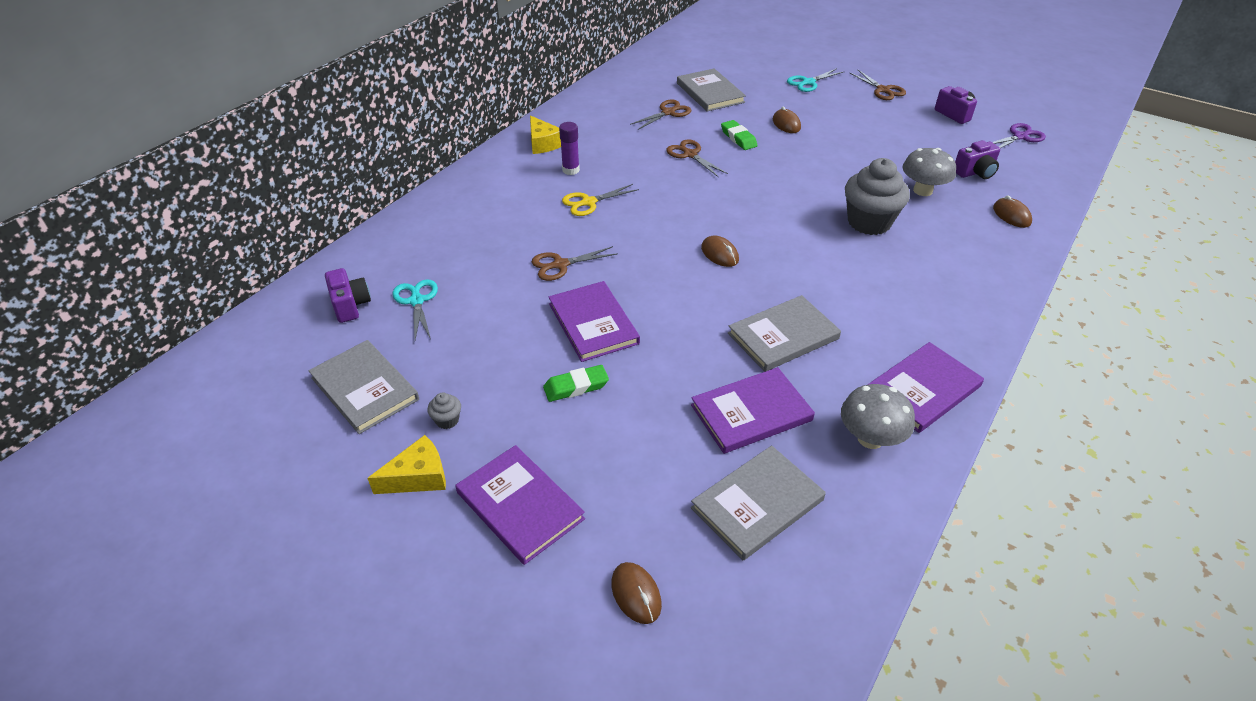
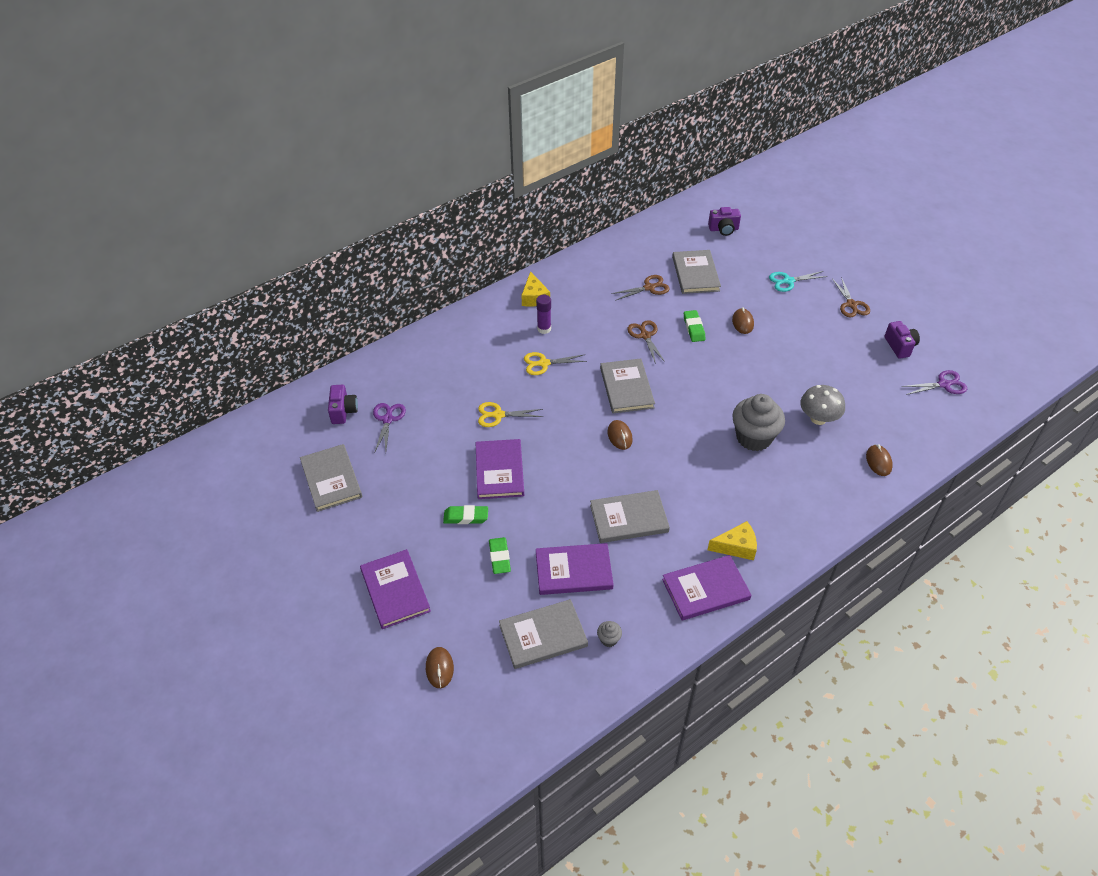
camera: 20 degrees right, 5 degrees up
(416, 300) = (388, 419): turquoise scissors -> purple scissors
(418, 477) = (342, 552): yellow cheese -> yellow cheese (736, 546)
(447, 420) = (374, 518): grey cupcake -> grey cupcake (609, 639)
(559, 265) = (497, 415): brown scissors -> yellow scissors
(646, 423) = (499, 557): none -> green eraser
(699, 206) = (626, 388): none -> grey book
(870, 438) = (645, 614): grey mushroom -> none
(975, 172) = (876, 412): purple camera -> purple camera (723, 229)

